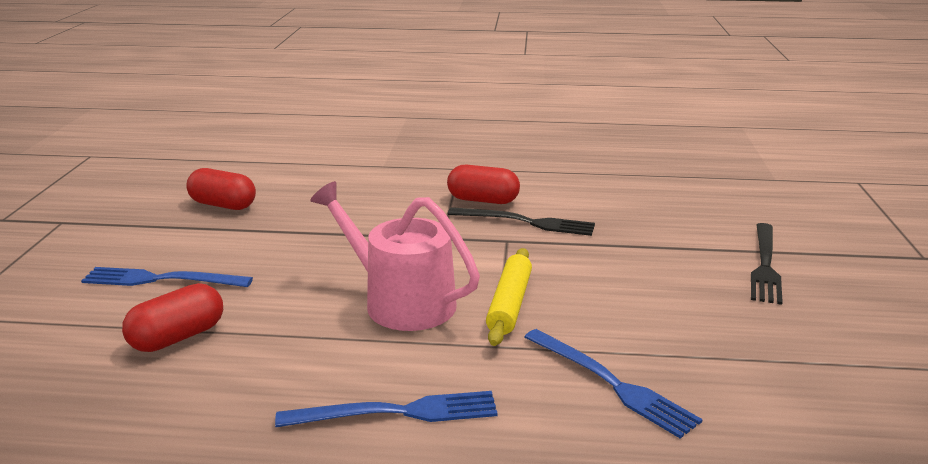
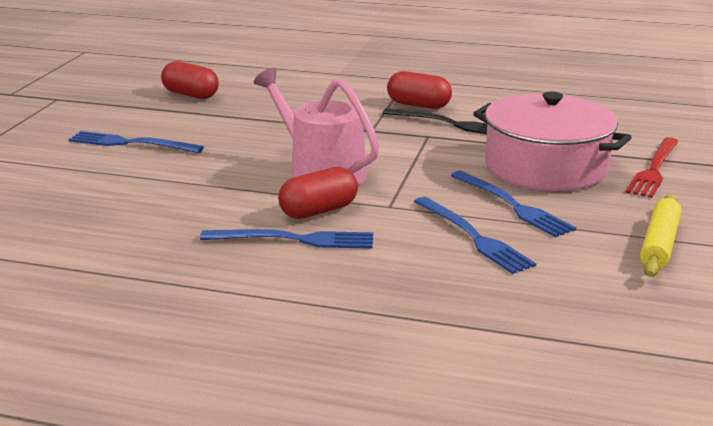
camera: 10 degrees right, 0 degrees up
(178, 337) = (138, 181): red capsule -> red capsule (319, 211)
(510, 304) = (411, 180): yellow rolling pin -> yellow rolling pin (659, 244)
(637, 331) = (512, 205): none -> blue fork
(650, 272) = (546, 167): none -> pink pot
(765, 265) = (654, 169): black fork -> red fork

